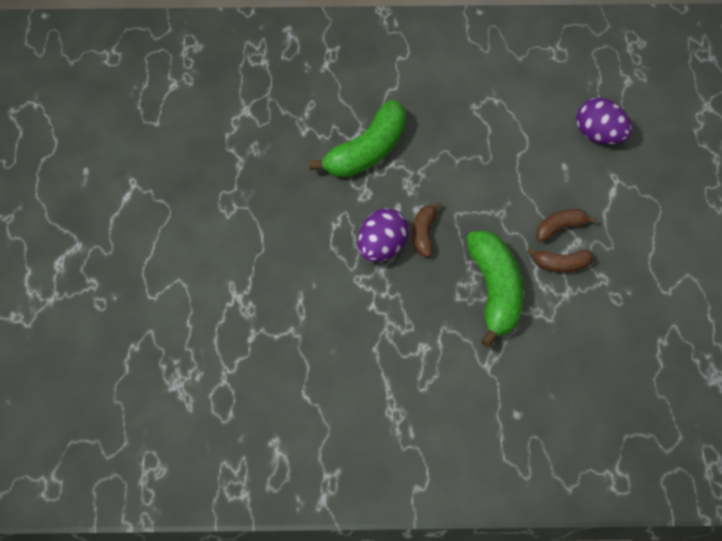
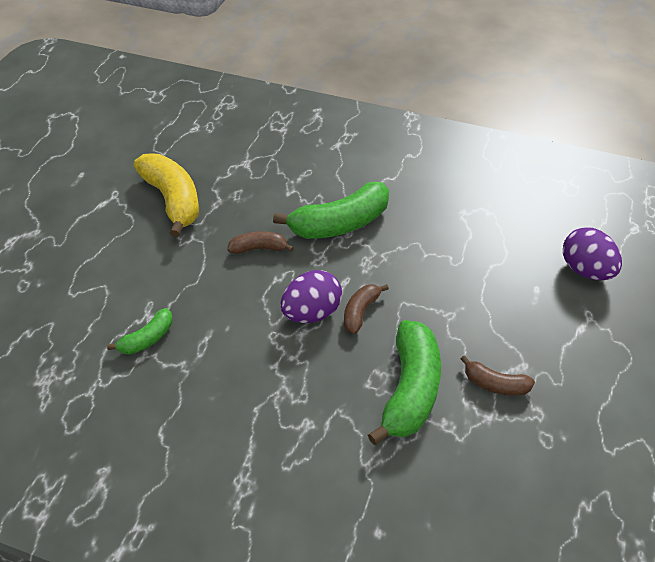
camera: 20 degrees right, 10 degrees down
(195, 172) = (172, 200): none -> yellow banana
(248, 317) = (147, 339): none -> green banana
(560, 228) = (508, 347): brown banana -> brown banana (259, 248)

